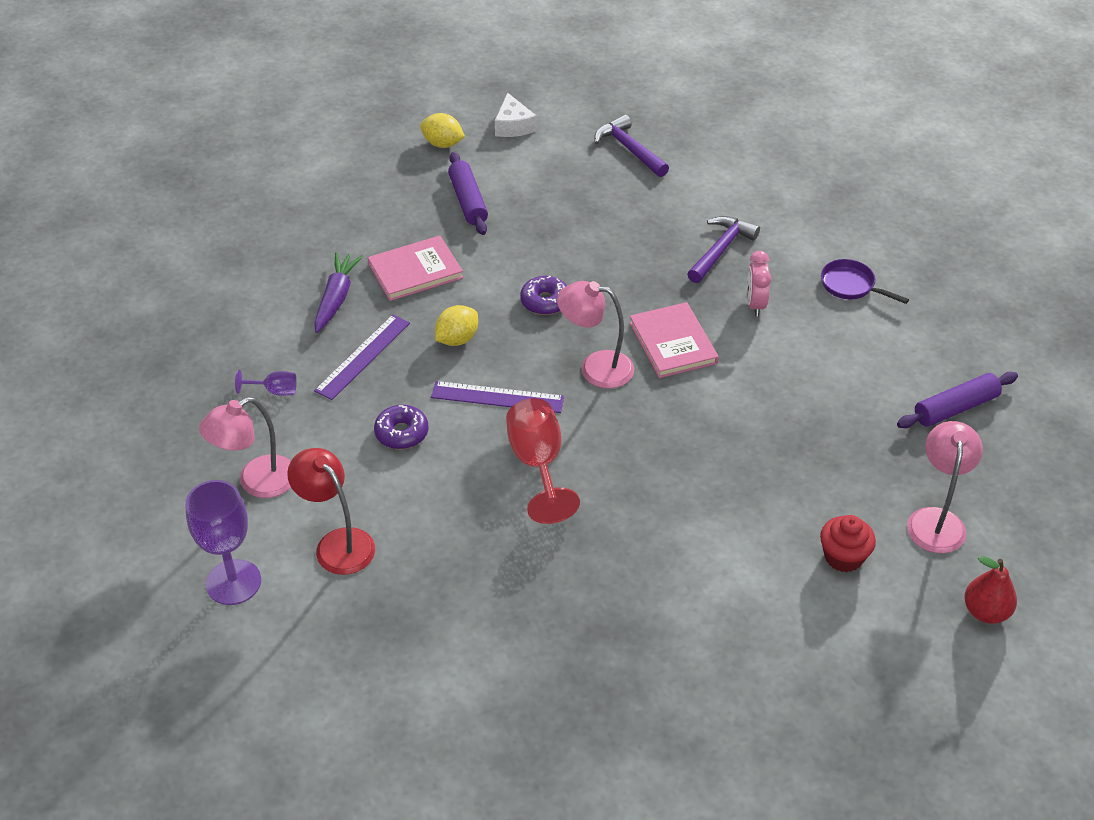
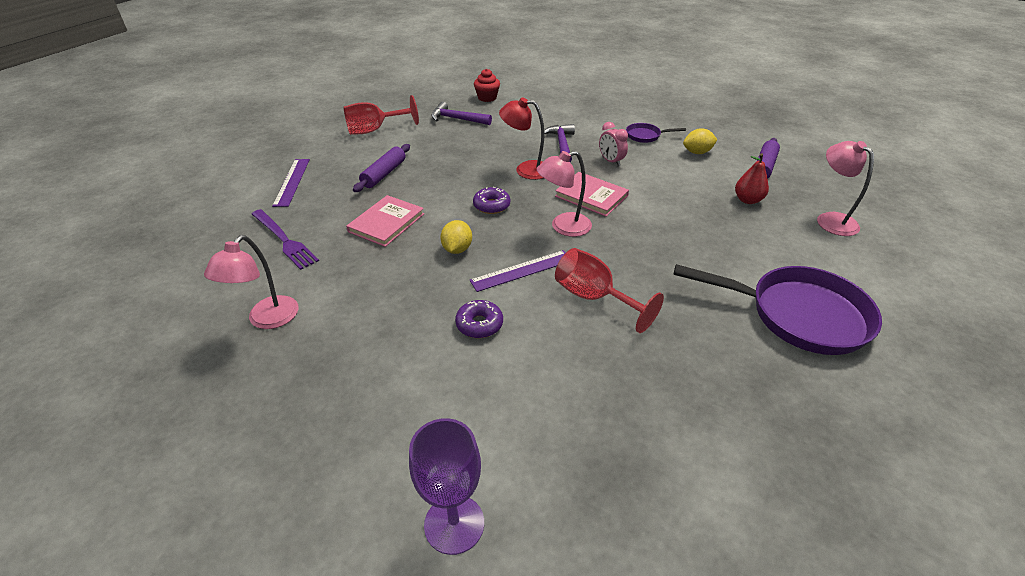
camera: 35 degrees left, 5 degrees down
(256, 482) = (396, 422): pink lamp -> pink lamp (267, 320)
(275, 391) = (349, 344): purple goblet -> none
(302, 245) = (284, 240): none -> purple fork
(336, 298) = (342, 261): purple carrot -> none
(337, 543) = (512, 432): red lamp -> red lamp (525, 169)
(362, 356) = (399, 288): purple ruler -> purple ruler (292, 182)
(442, 144) = (336, 152): yellow lemon -> yellow lemon (697, 152)
(468, 201) = (384, 174): purple rolling pin -> purple rolling pin turned 75 degrees clockwise
(513, 126) = (374, 130): white cheese -> red goblet
(729, 597) = (799, 315): none -> purple pan
(843, 557) = (819, 260): red cupcake -> red cupcake (487, 98)
(985, 612) = (915, 251): red pear -> red pear (747, 200)

